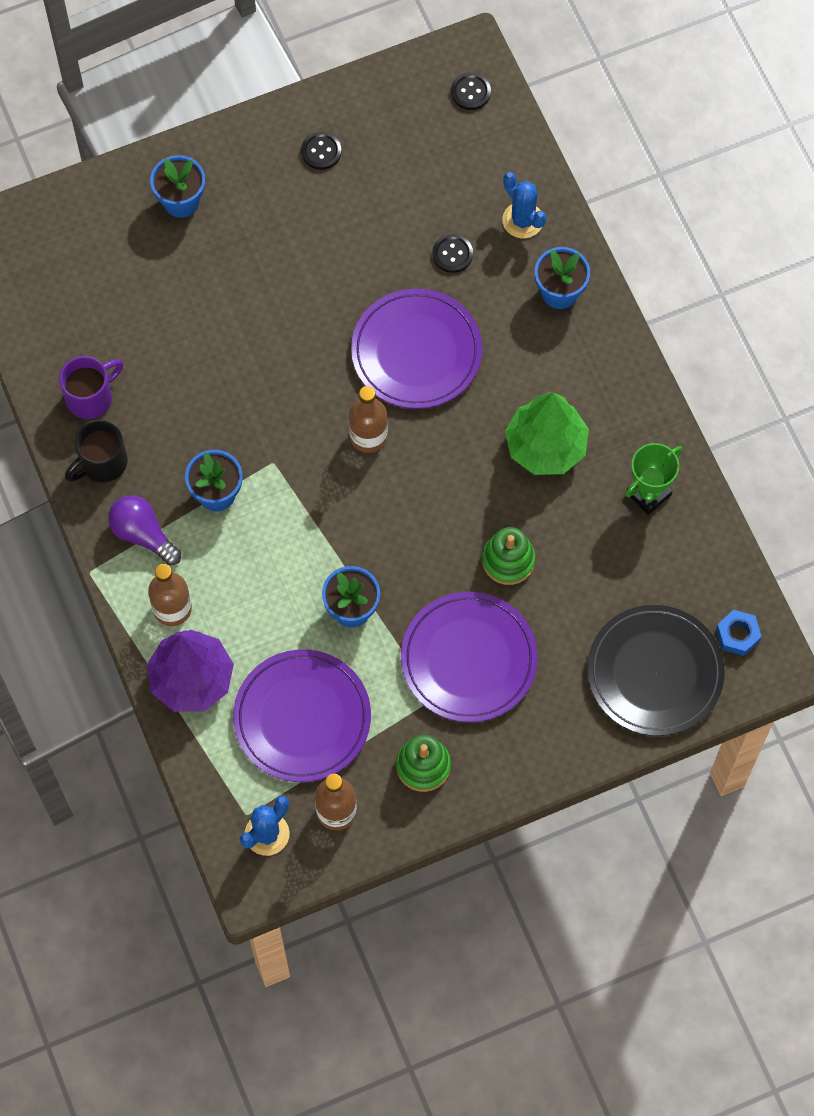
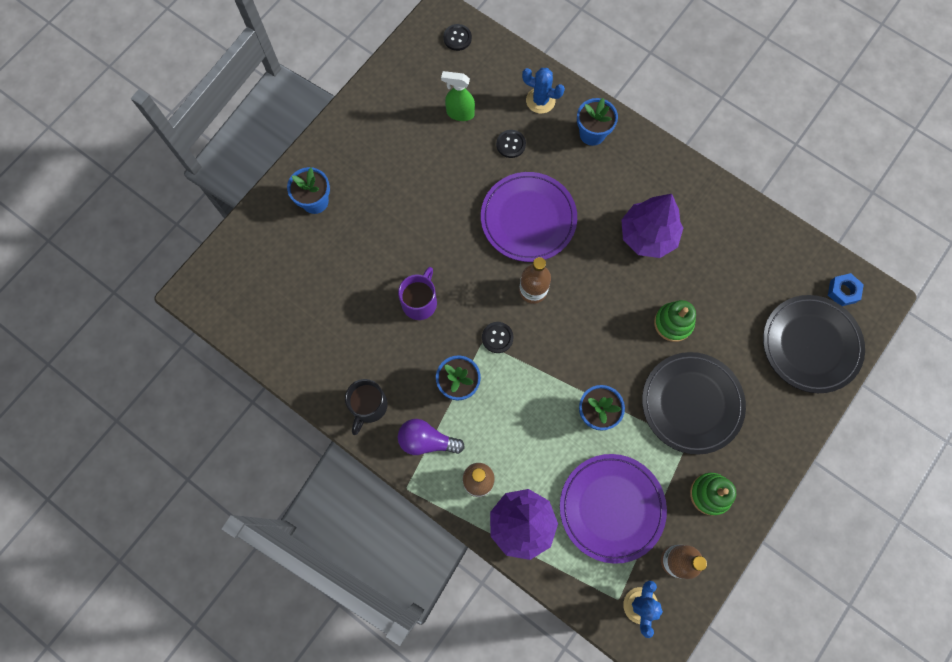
camera: 30 degrees left, 5 degrees up
(91, 397) = (333, 365): purple mug -> purple mug (420, 302)
(321, 151) = (386, 122): black button -> black button (497, 337)
(415, 185) = (460, 113): none -> green spray bottle
(468, 659) = (691, 403): purple plate -> black plate
(545, 446) = (647, 235): green tree -> purple tree
(648, 494) = (729, 231): green trophy -> none

